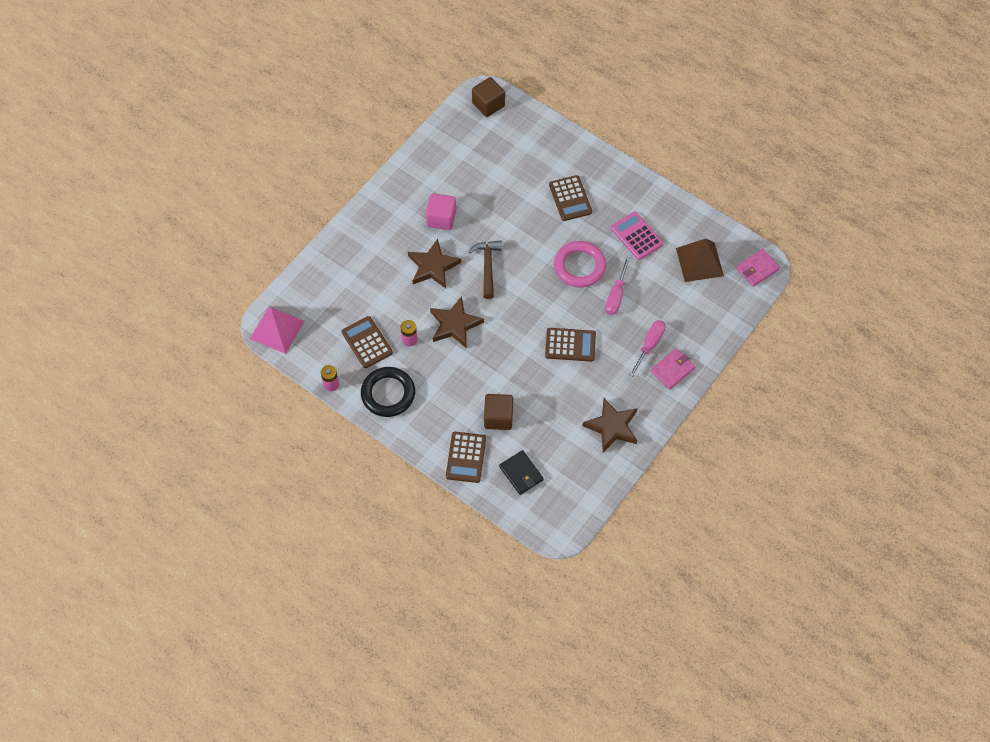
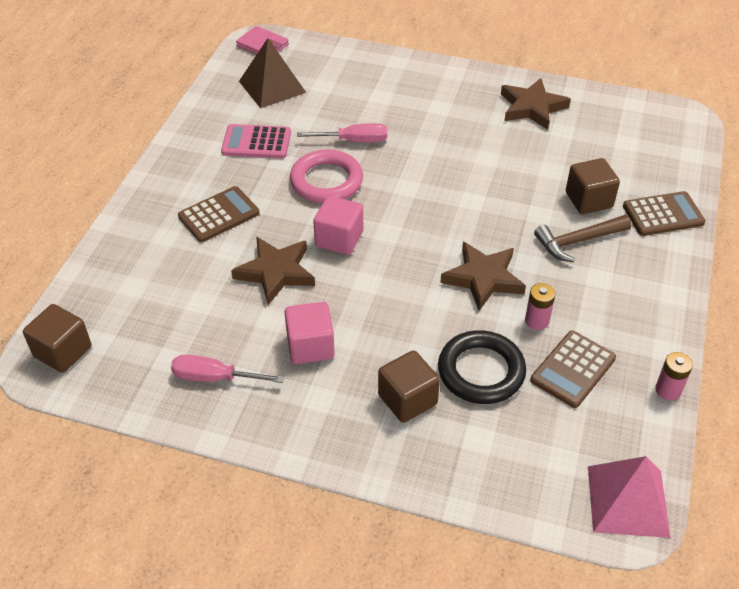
camera: 110 degrees left, 15 degrees down
(384, 253) = (407, 399): none -> brown cube
(388, 394) = (635, 318): black ring -> black ring (481, 371)
(433, 266) = (401, 331): brown star -> brown star (276, 272)
(487, 267) = (371, 270): brown hammer -> brown hammer (578, 241)
(521, 257) = (339, 239): none -> pink cube
(521, 473) = (644, 163): black wallet -> none
(570, 345) = (447, 163): brown calculator -> none
(636, 236) = (256, 142): pink calculator -> pink calculator turned 60 degrees clockwise
(649, 345) = (409, 101): pink screwdriver -> pink screwdriver (215, 378)
(672, 370) = (430, 79): pink wallet -> none

